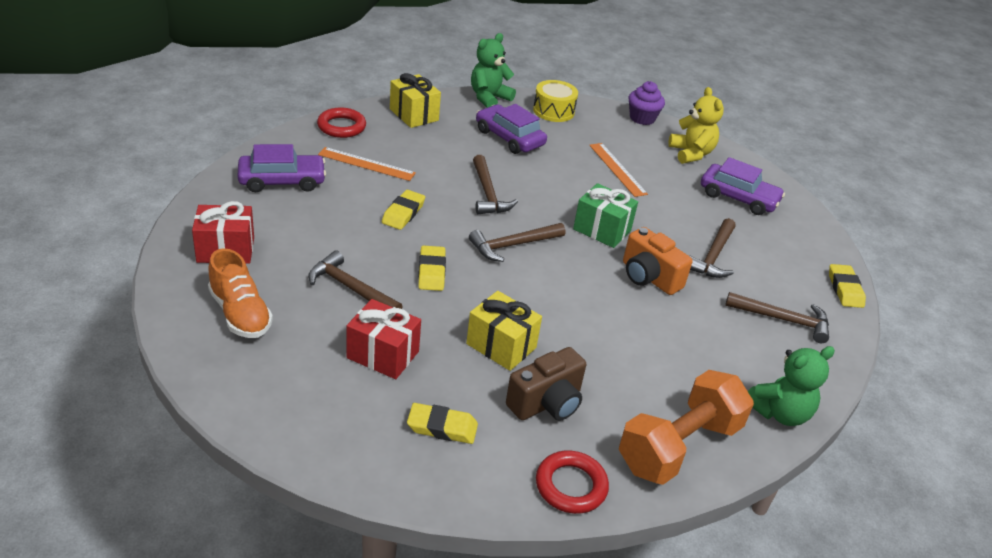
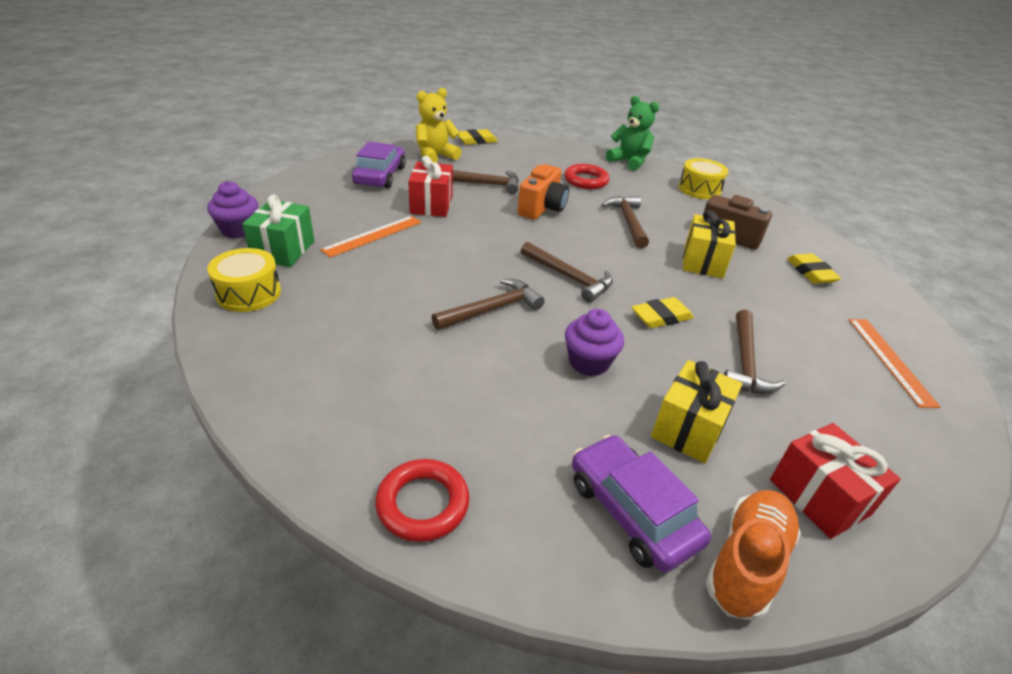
camera: 110 degrees left, 0 degrees up
(240, 313) = (875, 429): orange shoe -> orange shoe (746, 562)
(366, 164) = (511, 431): orange ruler -> orange ruler (890, 360)
(383, 355) = (791, 317): red gift -> red gift (431, 205)
(403, 213) = (589, 362): yellow eraser -> purple cupcake
(414, 115) = (330, 425): yellow gift -> yellow gift (688, 428)
(489, 98) = (231, 357): green teddy bear -> none
(509, 138) = (348, 317): purple car -> none
(571, 486) = (779, 219): red ring -> red ring (586, 180)
(602, 230) = (495, 234): green gift -> green gift (283, 250)
(679, 446) = (699, 189): orange dumbbell -> yellow drum
(691, 153) = (309, 199): yellow teddy bear -> yellow teddy bear (435, 156)
(783, 320) = (536, 160): brown hammer -> brown hammer (628, 221)

